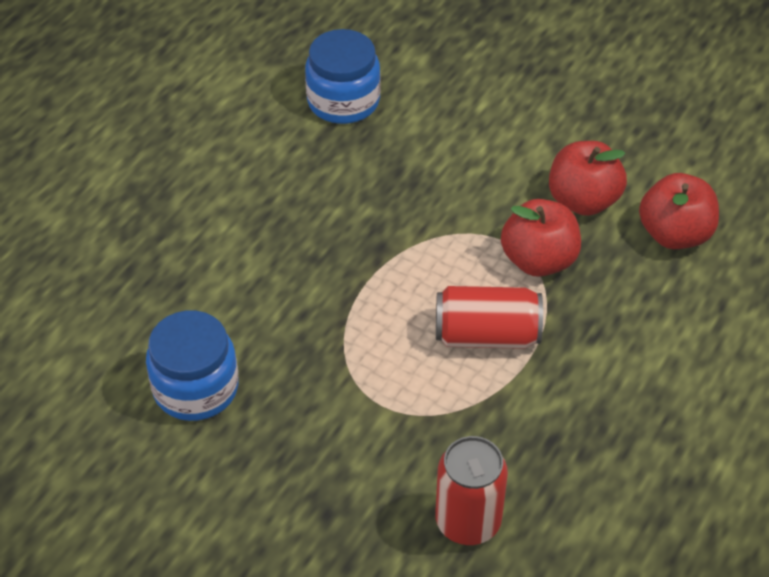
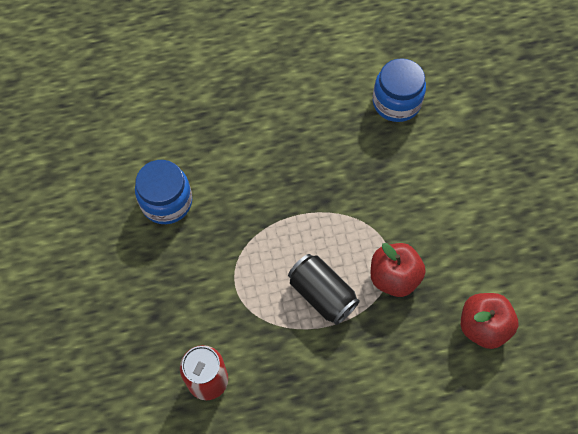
camera: 45 degrees right, 15 degrees up
(486, 335) = (322, 294): red can -> black can
(583, 200) = (456, 264): red apple -> none

